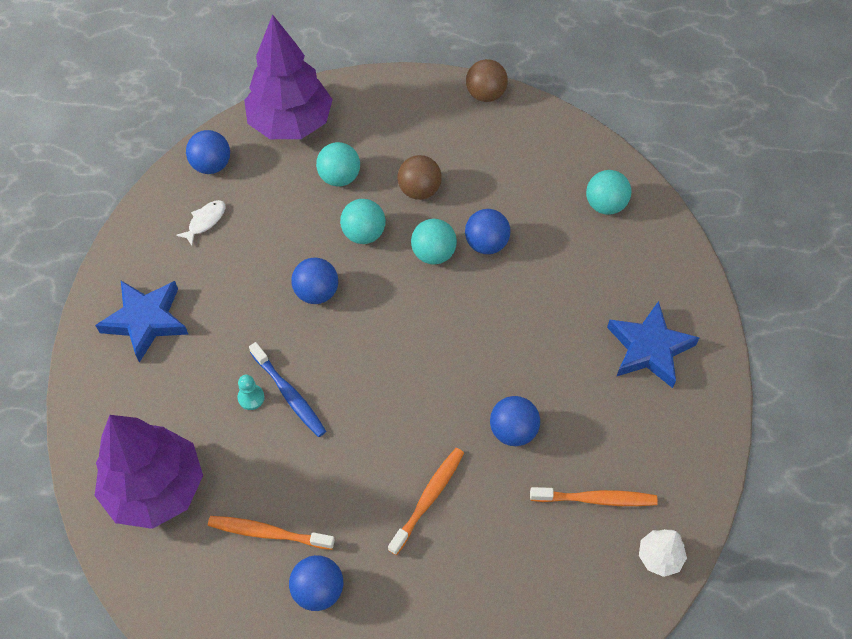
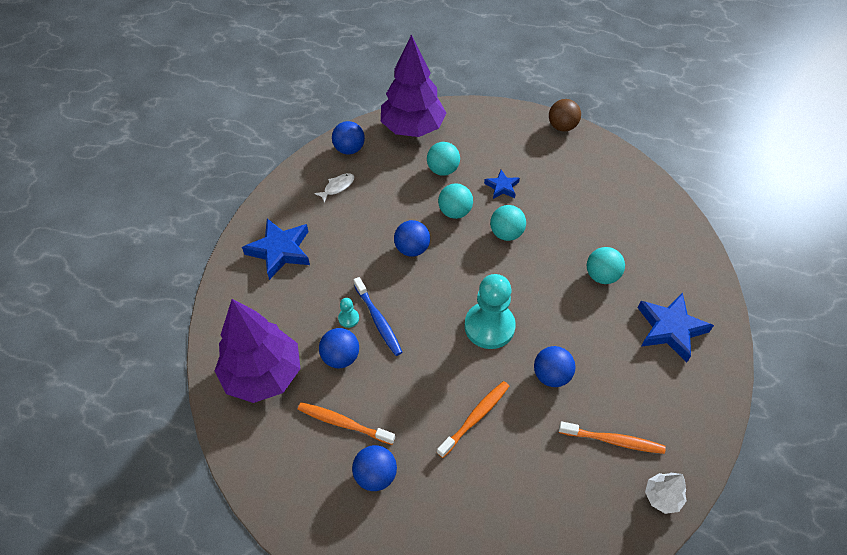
camera: 10 degrees right, 5 degrees down
(419, 190) = (502, 187): brown ball -> blue star
(429, 380) = (489, 326): none -> turquoise pawn
(486, 244) = (548, 232): blue ball -> blue ball (341, 357)
(605, 205) = (646, 216): turquoise ball -> turquoise ball (601, 276)

